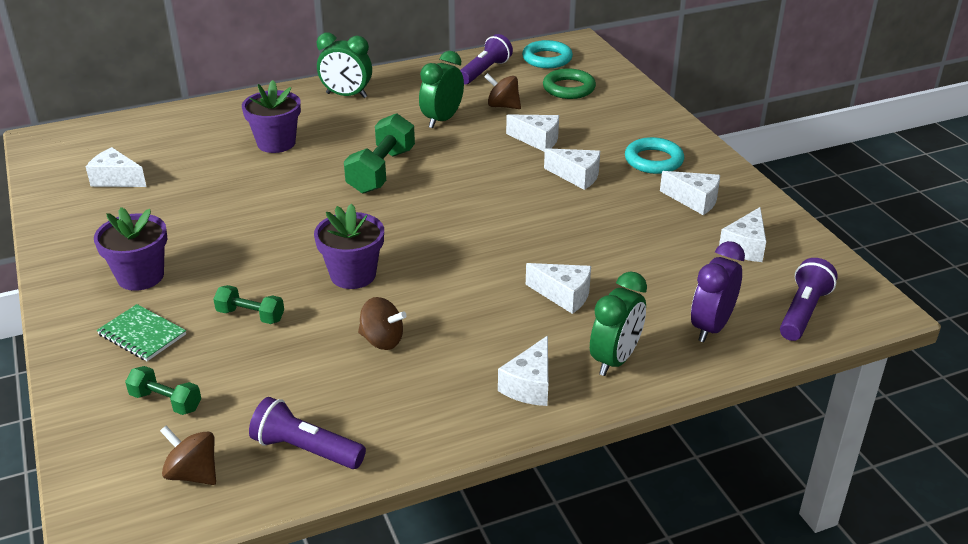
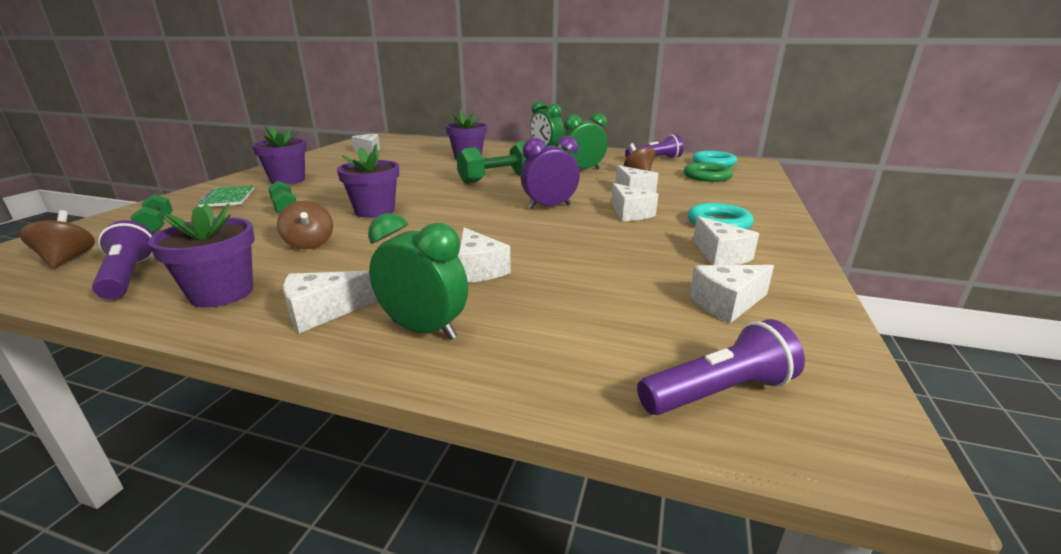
camera: 40 degrees right, 10 degrees down
(424, 415) = (222, 293): none -> purple flower pot
(615, 360) = (424, 330): green clock -> green clock turned 135 degrees counterclockwise
(711, 327) = (569, 350): purple clock -> purple clock (549, 207)

